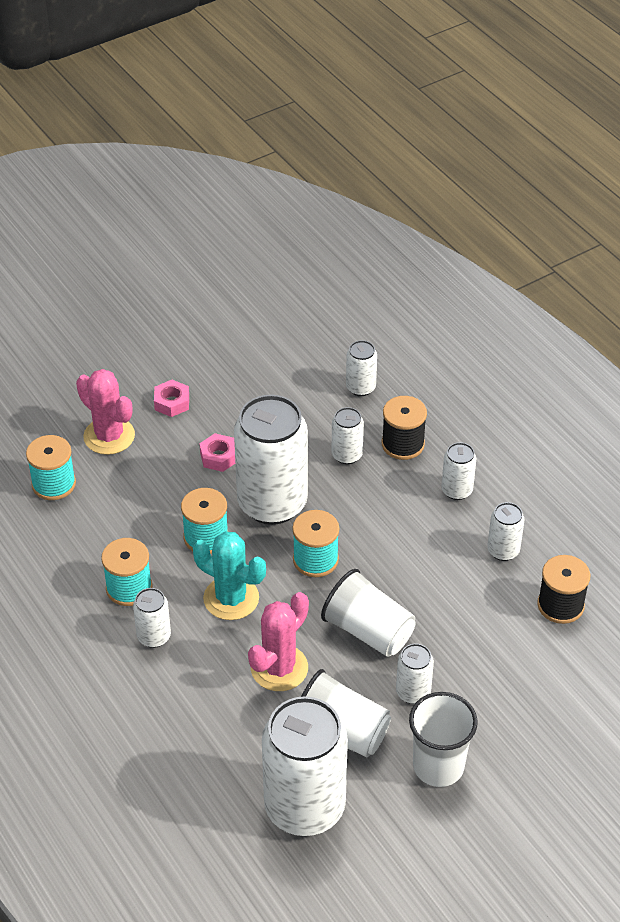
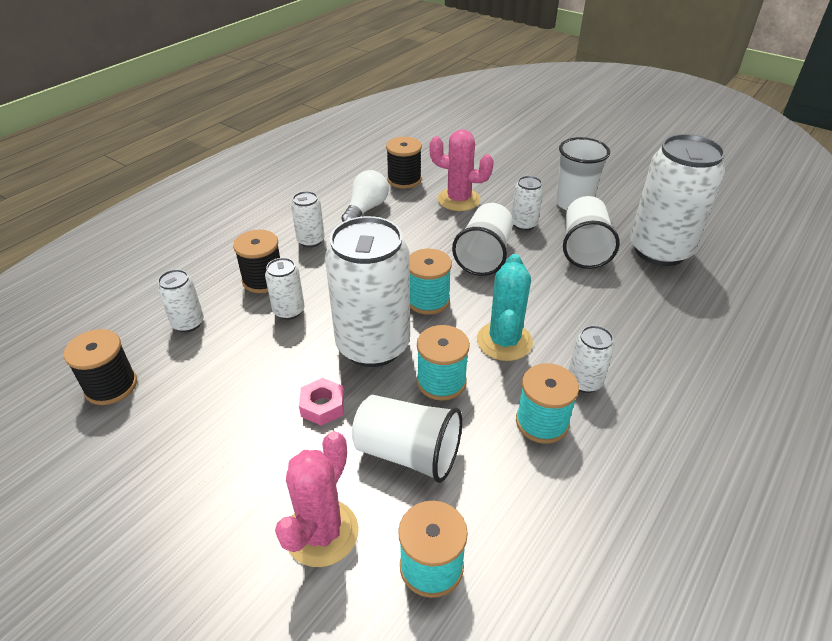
camera: 110 degrees left, 5 degrees down
(146, 496) = (408, 453): none -> white cup
(172, 402) = (241, 482): pink nut -> none
(279, 668) = (555, 292): pink cactus -> pink cactus (458, 200)
(304, 340) = (111, 386): none -> black spool
(503, 550) = (366, 209): white can -> white light bulb

